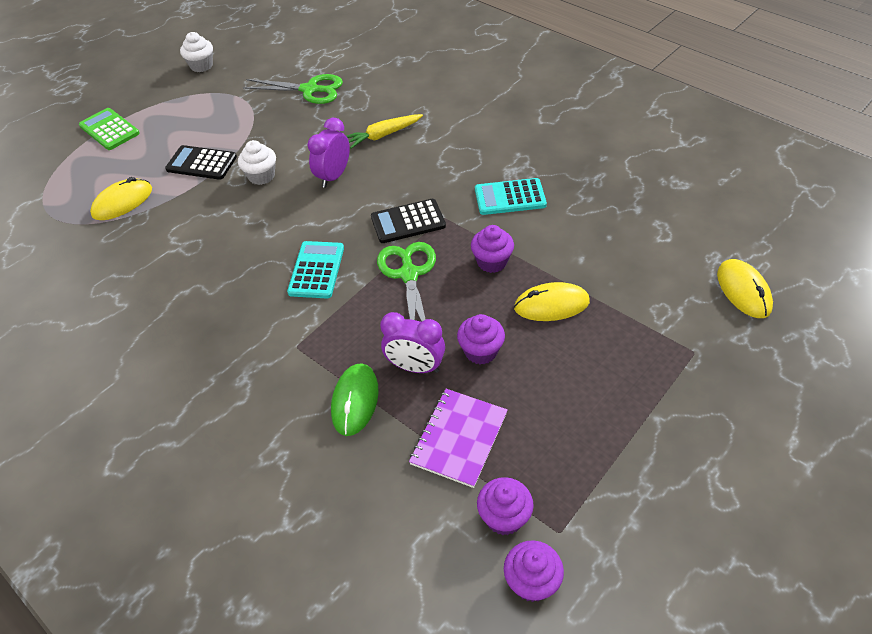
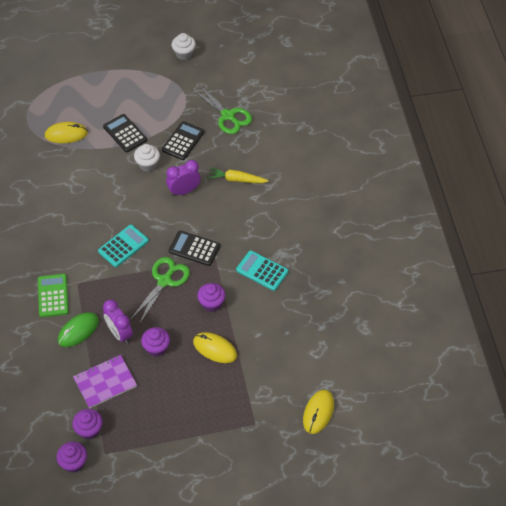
camera: 35 degrees right, 5 degrees up
(109, 130) = (97, 74): green calculator -> green calculator (53, 296)
(282, 135) = (183, 141): none -> black calculator

